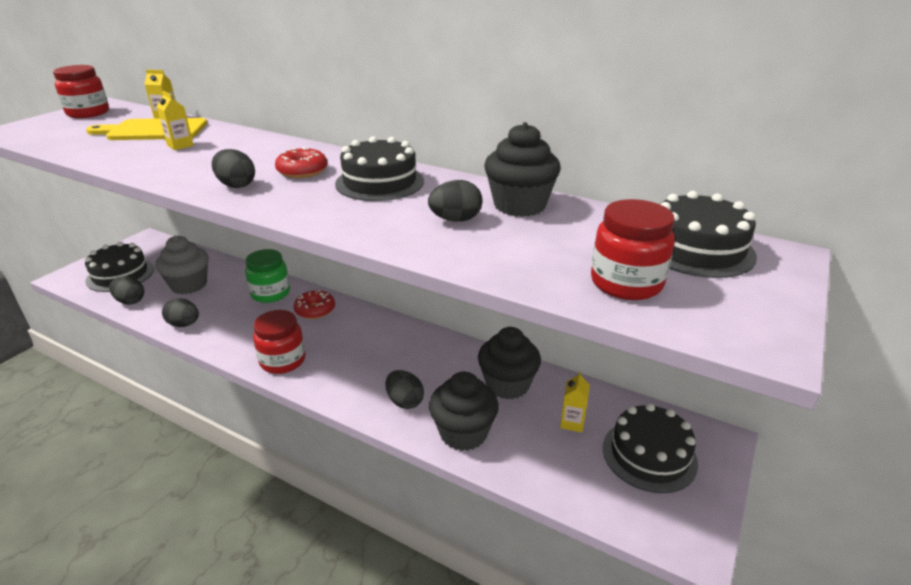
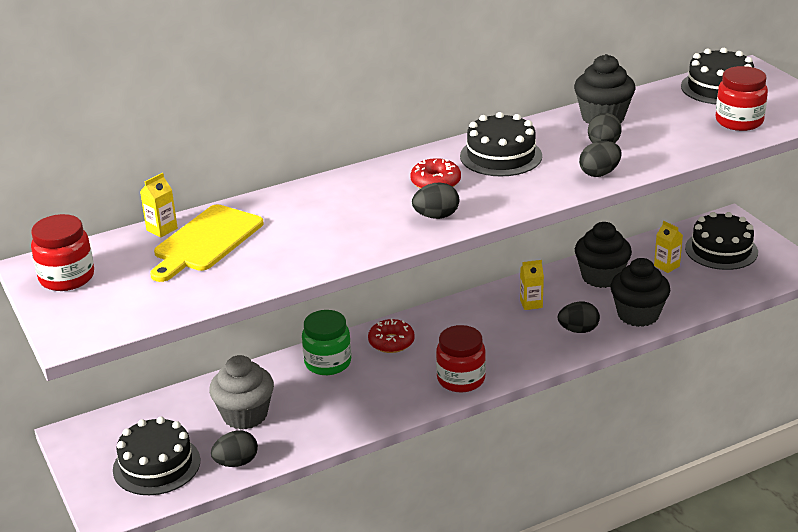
camera: 55 degrees left, 0 degrees up
(180, 145) = (283, 231): yellow carton -> yellow carton (531, 303)
(184, 324) = (331, 429): black egg -> black egg (599, 173)

